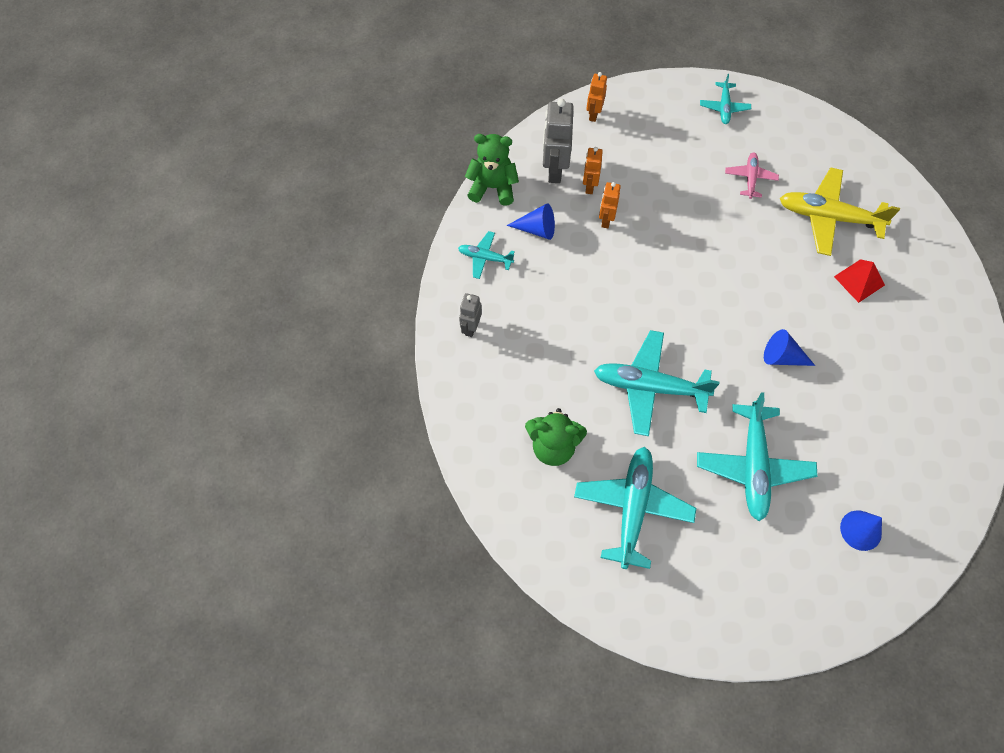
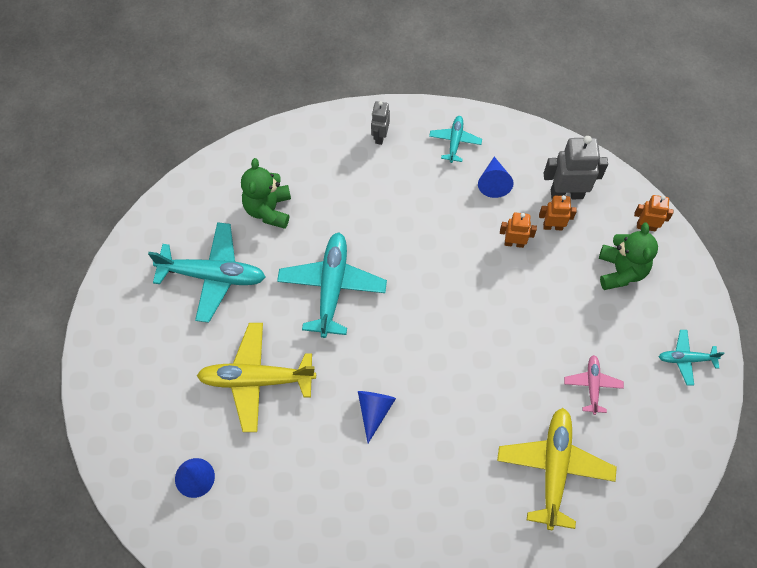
camera: 85 degrees right, 0 degrees up
(471, 327) = (380, 136): grey robot -> grey robot turned 90 degrees counterclockwise
(492, 187) = (536, 141): green teddy bear -> green teddy bear (621, 271)
(750, 178) = (592, 385): pink plane -> pink plane turned 90 degrees counterclockwise
(753, 466) = (256, 379): turquoise plane -> yellow plane
(859, 280) = (475, 497): red pyramid -> none

